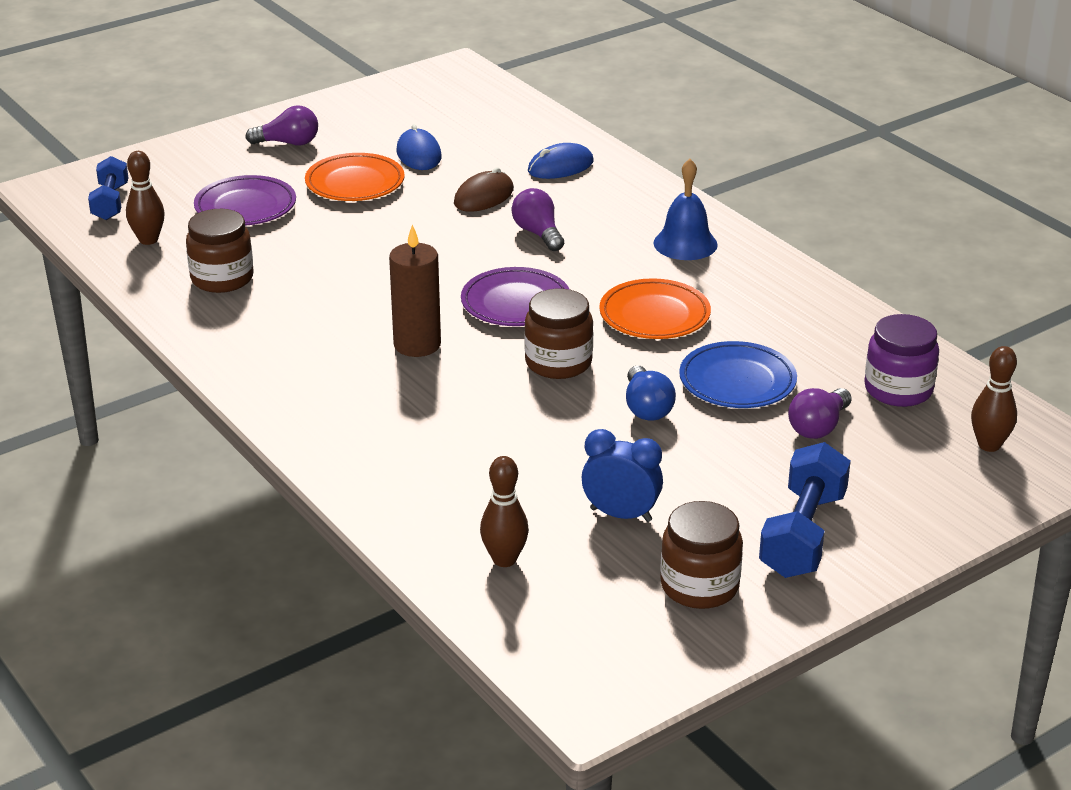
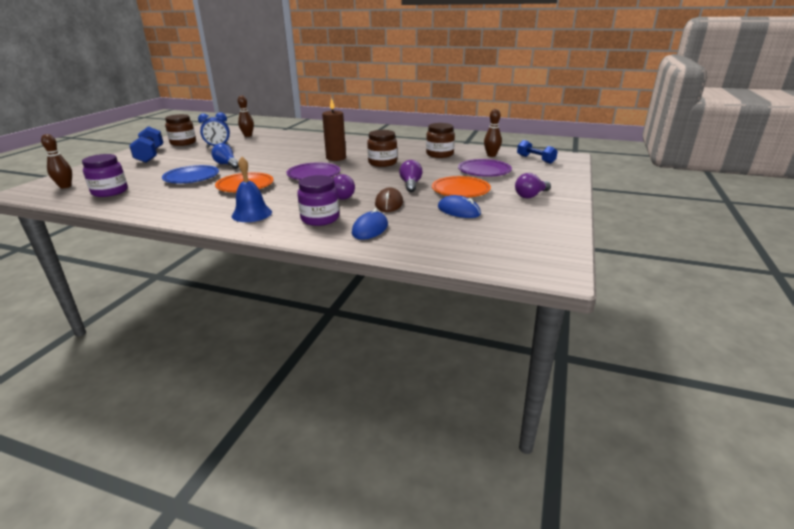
camera: 145 degrees right, 5 degrees down
(558, 362) = (274, 166): brown jar -> brown jar (382, 163)
(602, 202) = (320, 219): none -> purple jar
(818, 427) = (149, 175): purple light bulb -> purple light bulb (410, 184)

